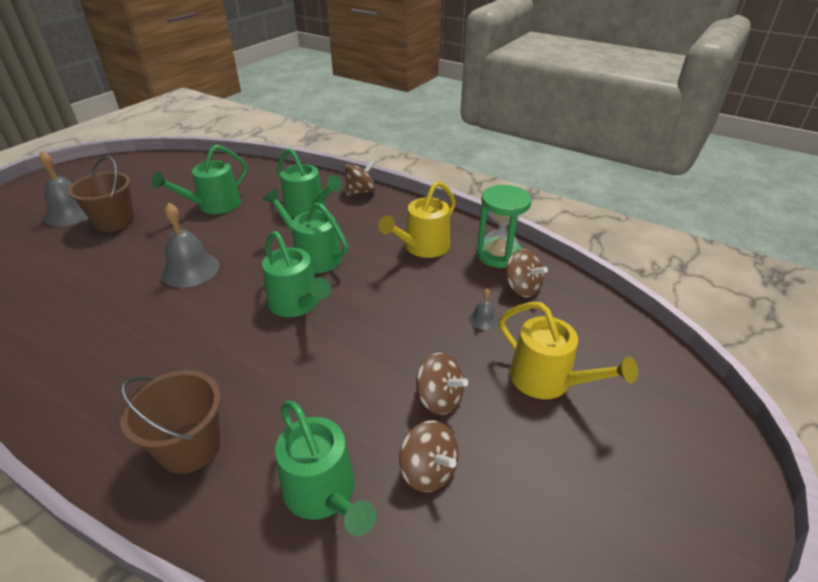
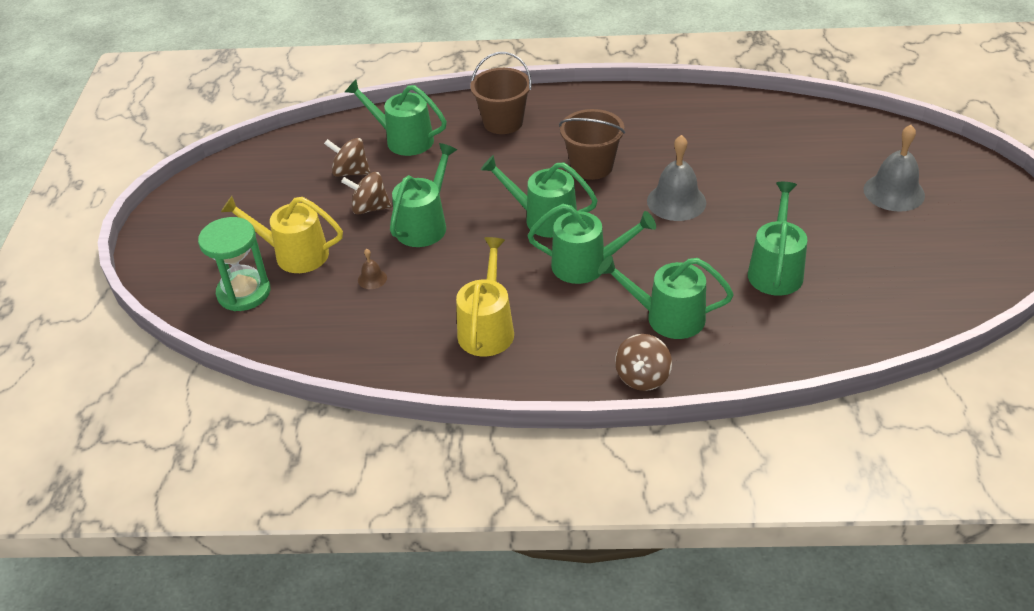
camera: 150 degrees right, 5 degrees up
(114, 221) = (833, 205): brown bucket -> brown bucket (591, 166)
(400, 349) = (424, 225): none -> green watering can
(483, 319) = (372, 279): grey bell -> brown bell
(498, 254) = (398, 359): green hourglass -> green hourglass (244, 293)
(522, 288) = (352, 327): brown spinning top -> none

